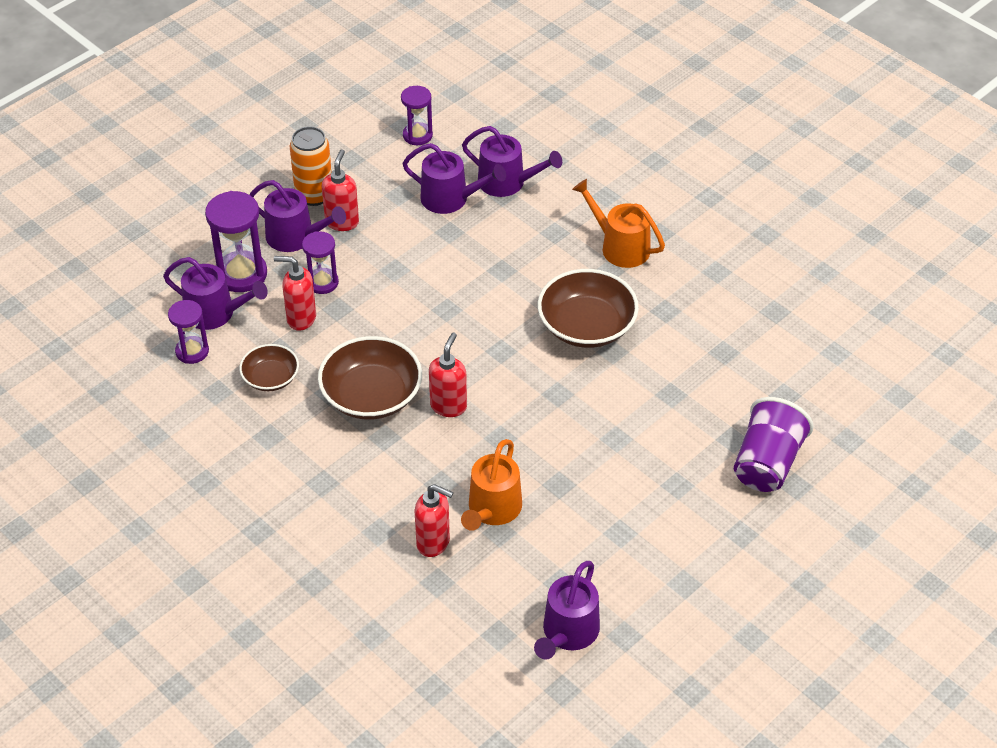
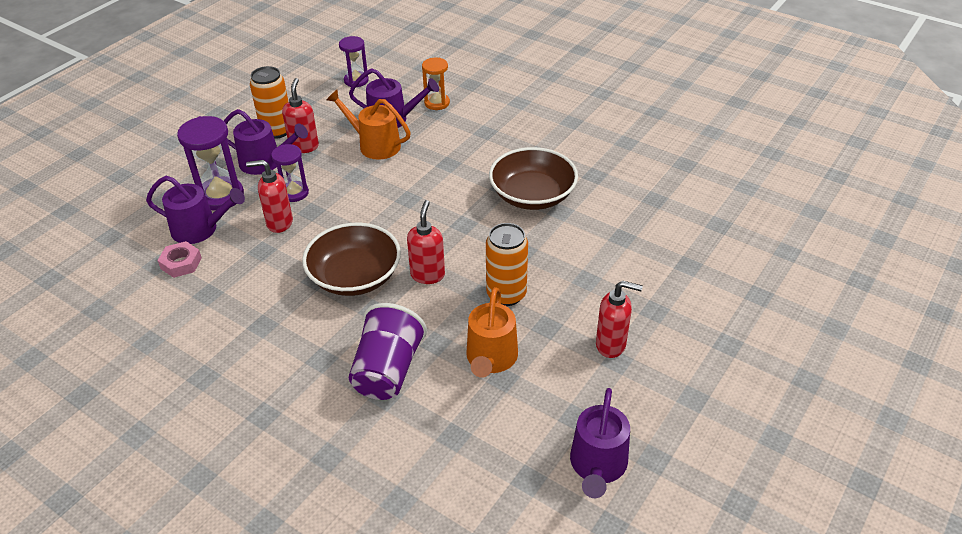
camera: 10 degrees left, 5 degrees down
(192, 351) = (181, 263): purple hourglass -> pink nut
(270, 378) = (258, 275): brown bowl -> none
(433, 543) = (441, 399): red soap dispenser -> red soap dispenser (611, 345)
(507, 183) = (437, 103): purple watering can -> orange hourglass
(526, 441) = (506, 294): none -> orange can
(620, 247) = (542, 135): orange watering can -> orange watering can (375, 145)
(767, 463) = (726, 280): purple cup -> purple cup (388, 370)

